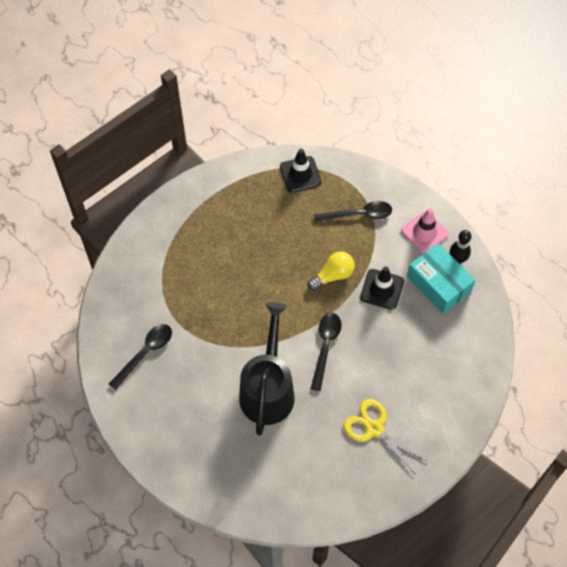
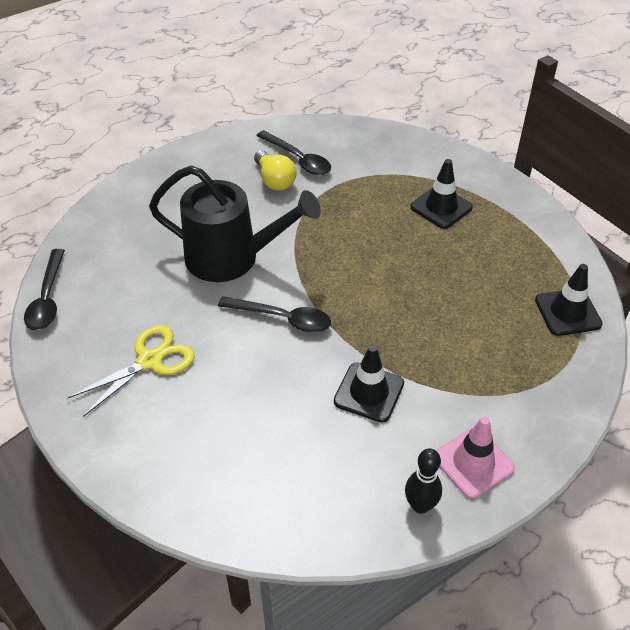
camera: 95 degrees right, 15 degrees down
(200, 246) = (441, 207): none -> black traffic cone
(333, 275) = (395, 336): yellow light bulb -> yellow light bulb (274, 180)
(358, 215) = (501, 376): black spoon -> black spoon (47, 298)
(438, 284) = (374, 470): turquoise box -> none

